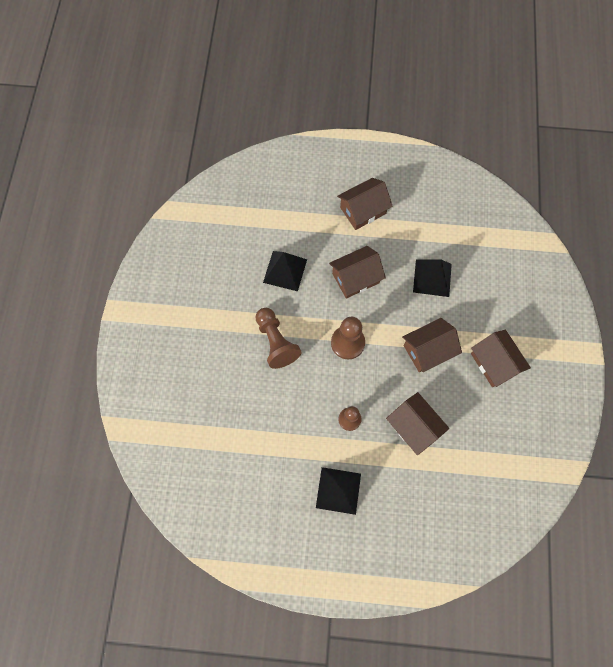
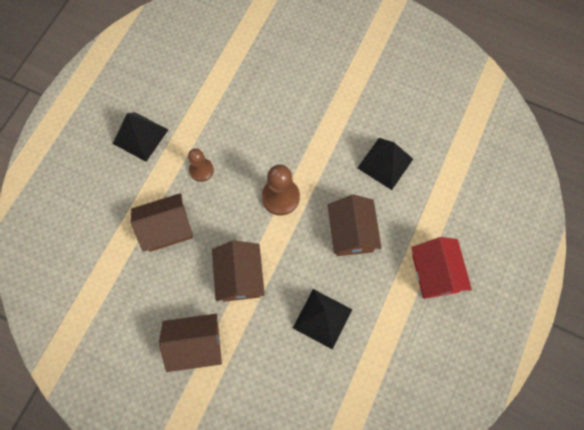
camera: 110 degrees right, 0 degrees up
(276, 342) = (308, 129): brown pawn -> none
(363, 210) = (435, 273): brown house -> red house

